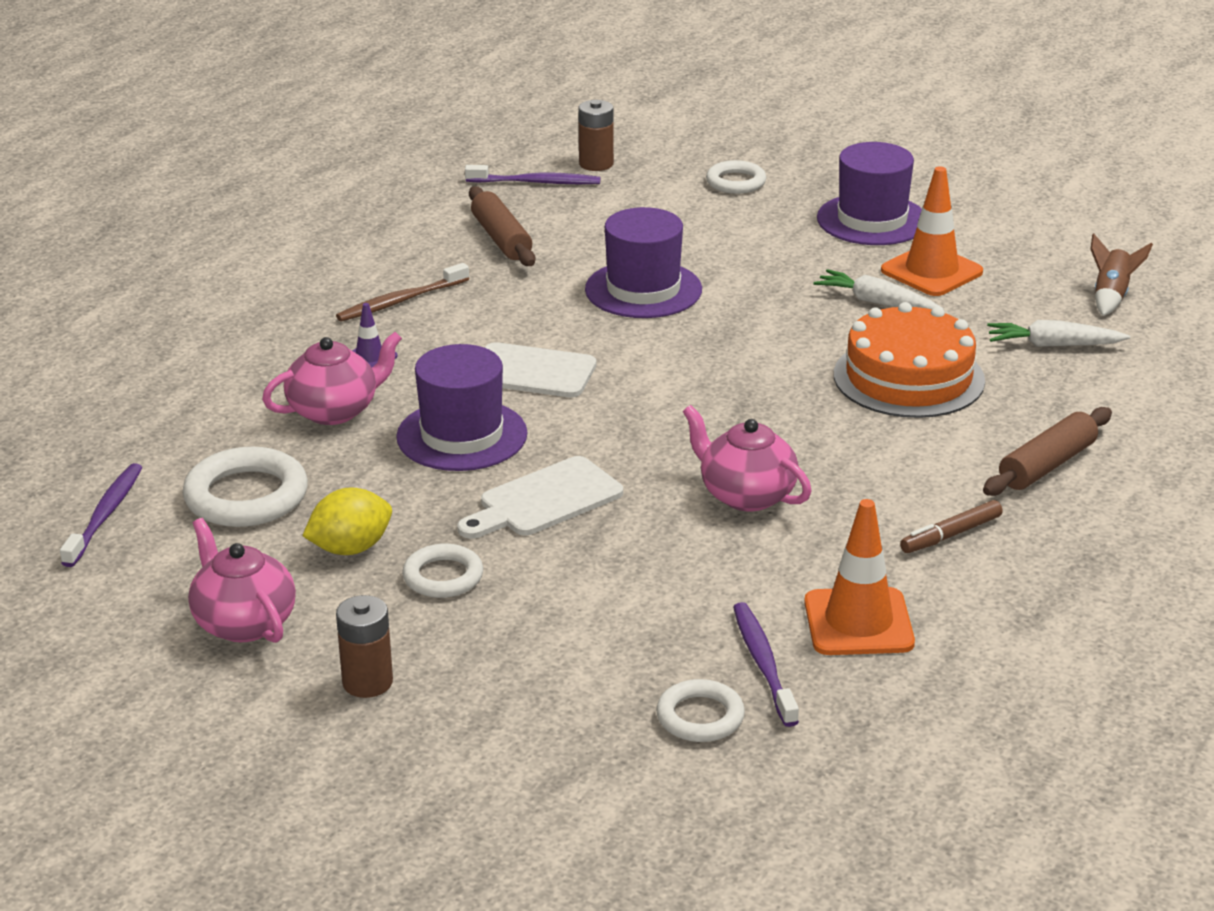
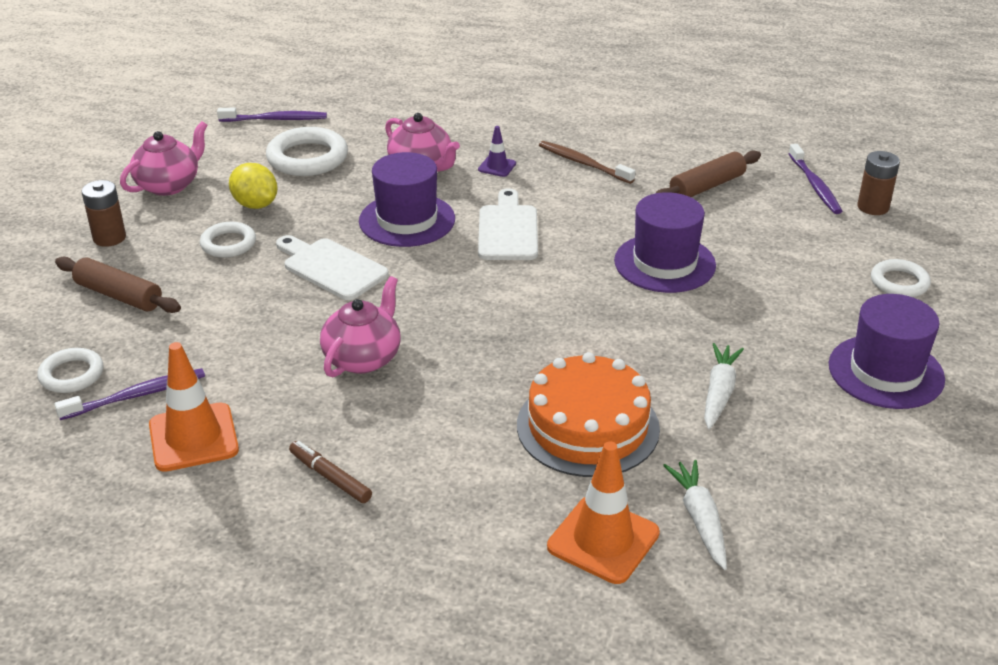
camera: 75 degrees right, 5 degrees up
(931, 271) = (804, 421): orange traffic cone -> orange traffic cone (603, 540)
(1047, 465) = (464, 531): brown rolling pin -> brown rolling pin (119, 295)
(1111, 296) = (833, 558): brown rocket -> none

